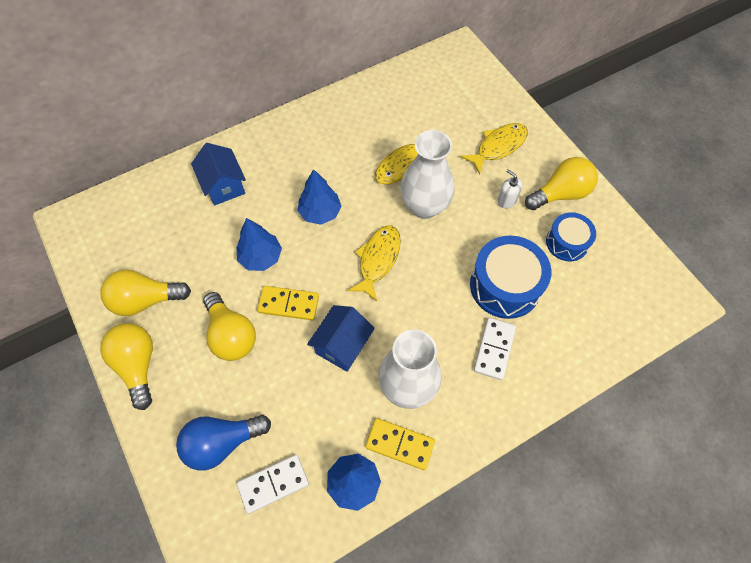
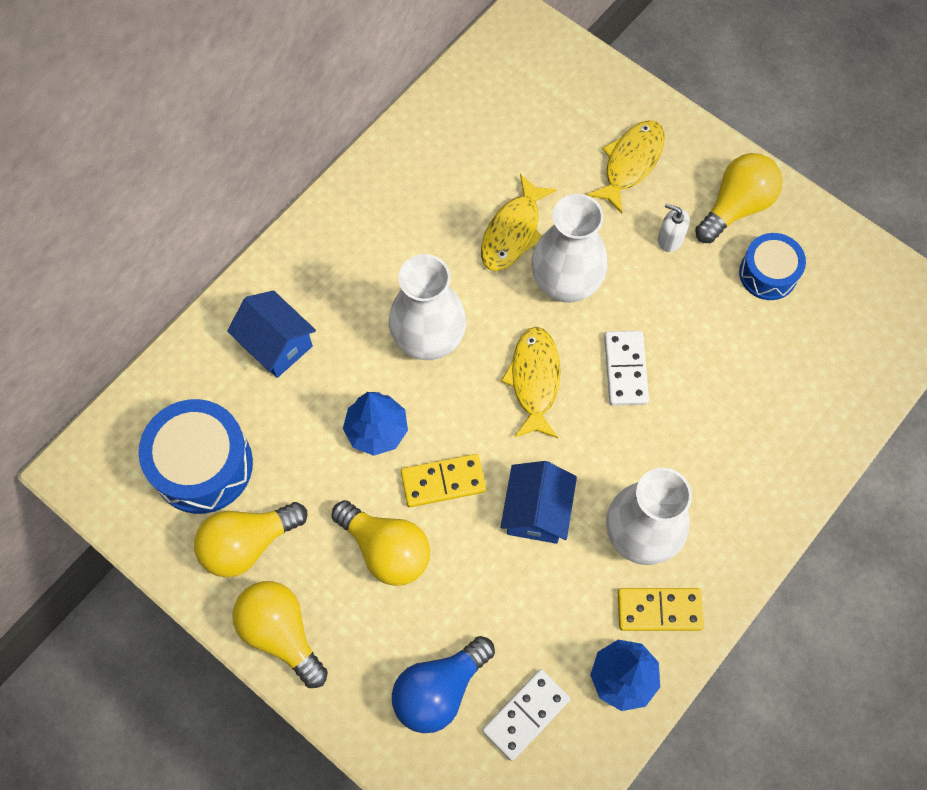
camera: 20 degrees left, 5 degrees up
(320, 212) = (428, 339): blue tree -> white vase
(494, 349) = (728, 449): white domino -> white domino (625, 369)
(505, 285) = (711, 360): blue drum -> blue drum (202, 465)

